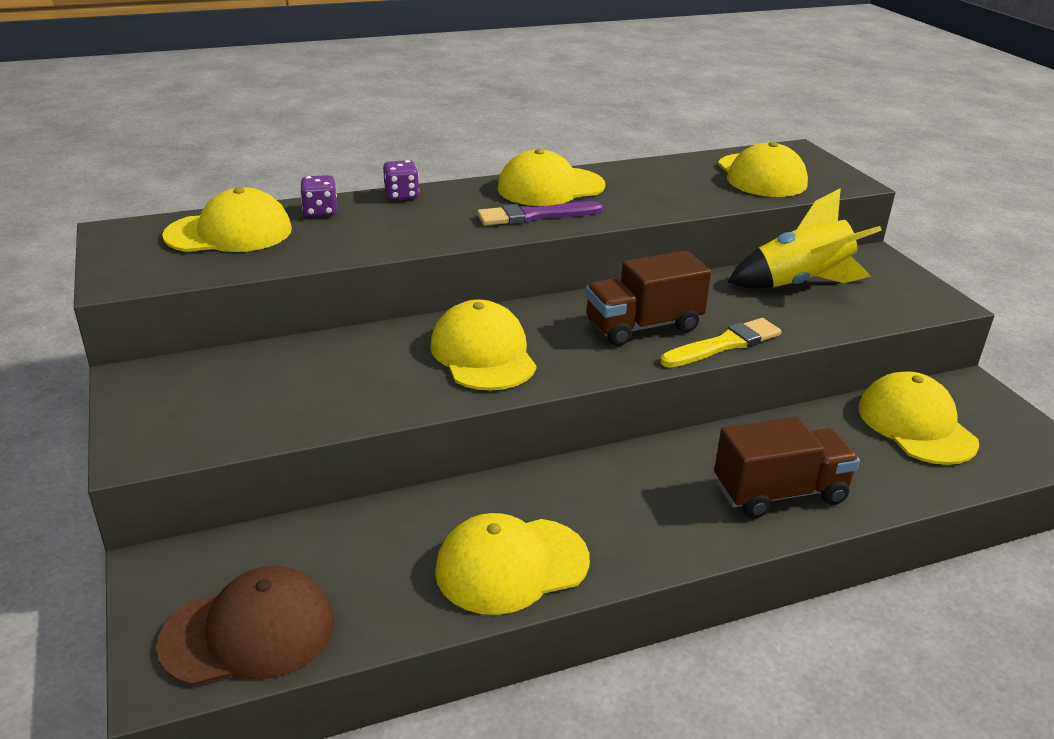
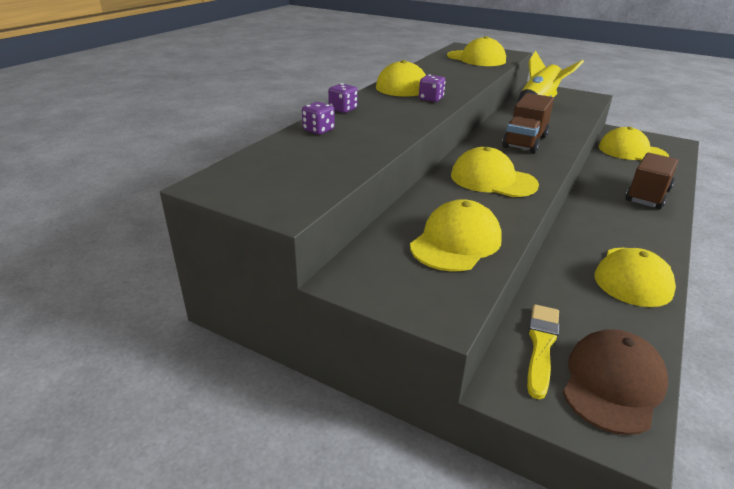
camera: 40 degrees left, 0 degrees up
(229, 233) = (291, 158): yellow cap -> yellow cap (456, 242)
(534, 216) = (431, 99): purple brush -> purple dice
(724, 344) = (566, 137): yellow brush -> yellow brush (541, 345)

